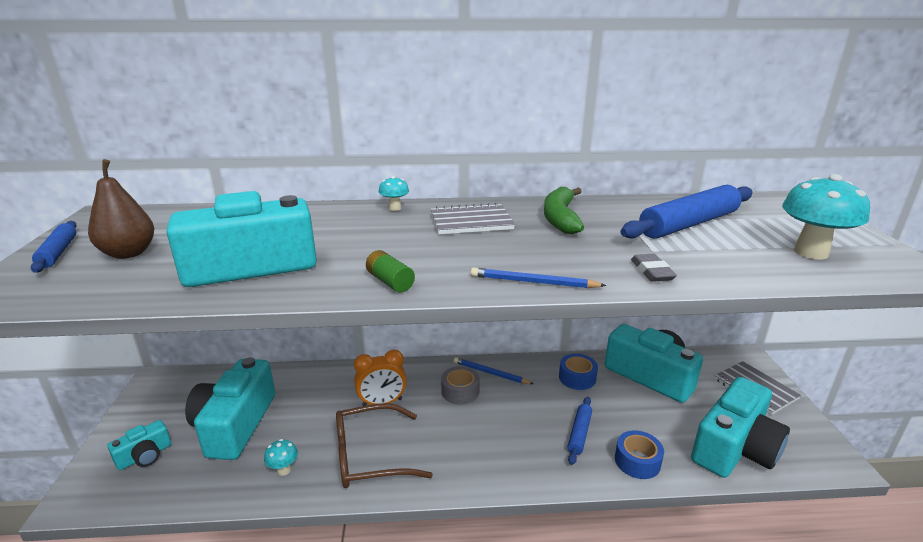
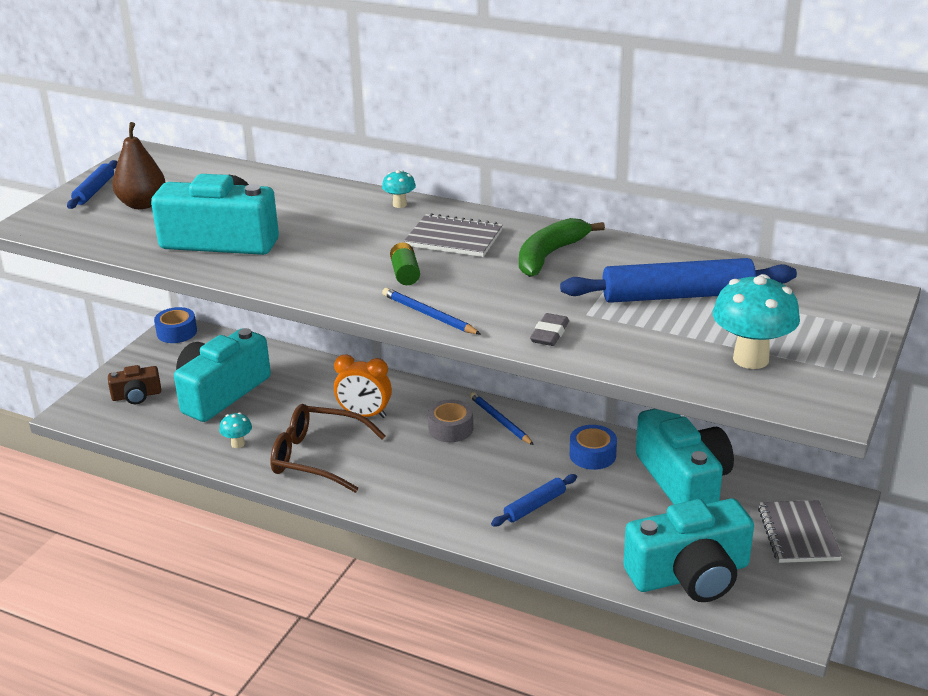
camera: 30 degrees right, 5 degrees up
(145, 456) = (136, 395): turquoise camera -> brown camera
(390, 282) = (313, 283): green battery -> green battery (405, 274)
(637, 461) = (567, 548): blue tape -> blue tape (177, 332)

